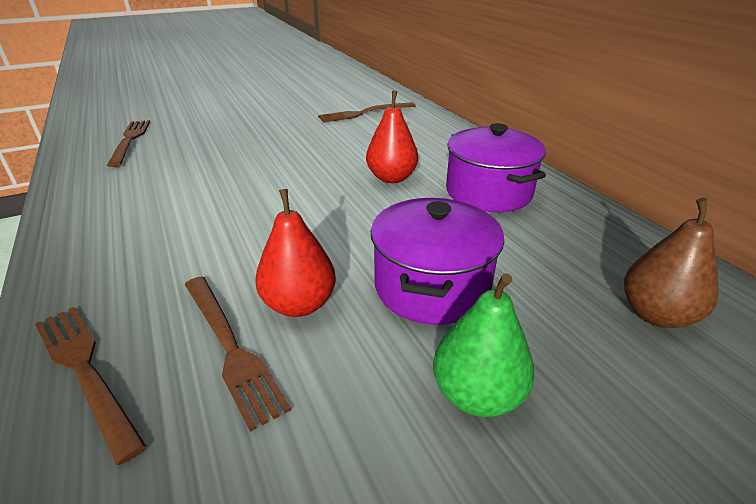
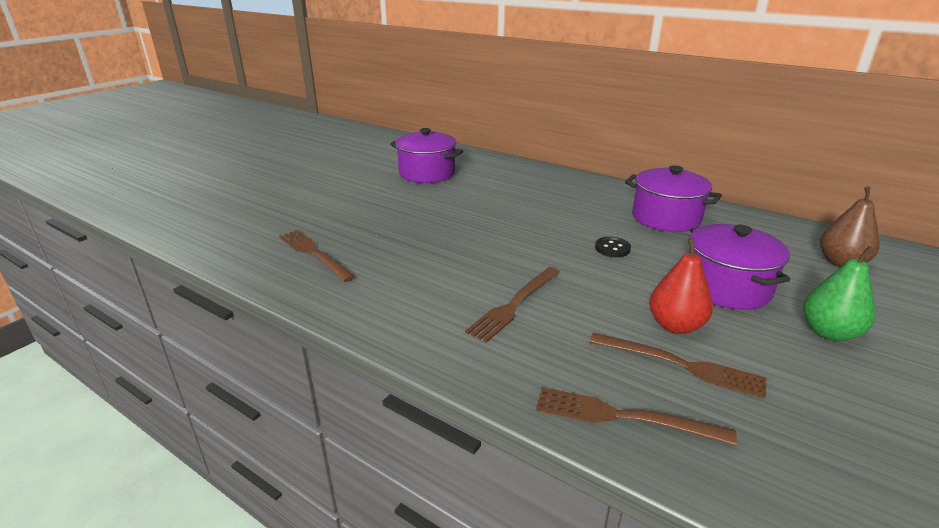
camera: 30 degrees left, 5 degrees down
(321, 100) = (427, 173): none -> purple pot
(364, 113) = (484, 178): brown fork -> brown fork (514, 304)
(373, 205) = (612, 248): none -> black button
(391, 178) = (591, 225): red pear -> none

